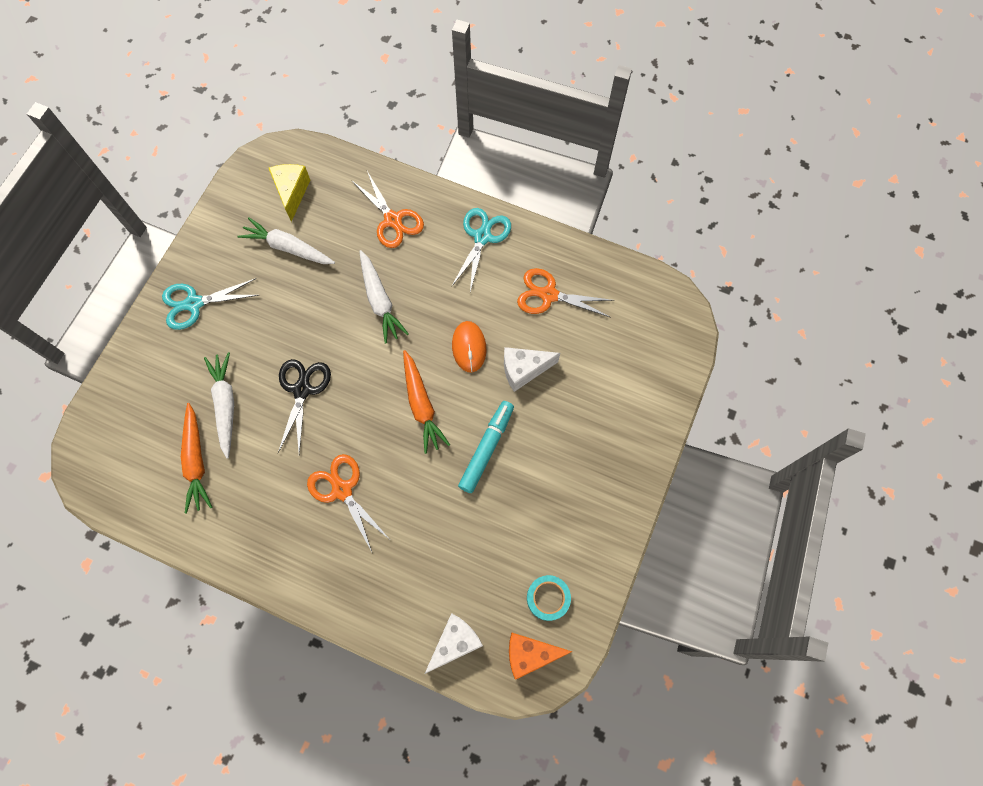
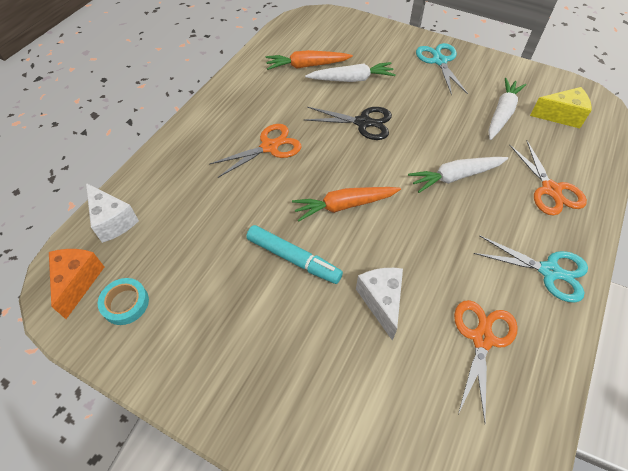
camera: 95 degrees right, 15 degrees down
(393, 220) = (550, 190): orange scissors -> orange scissors turned 75 degrees counterclockwise
(469, 347) = (408, 249): orange mouse -> none

